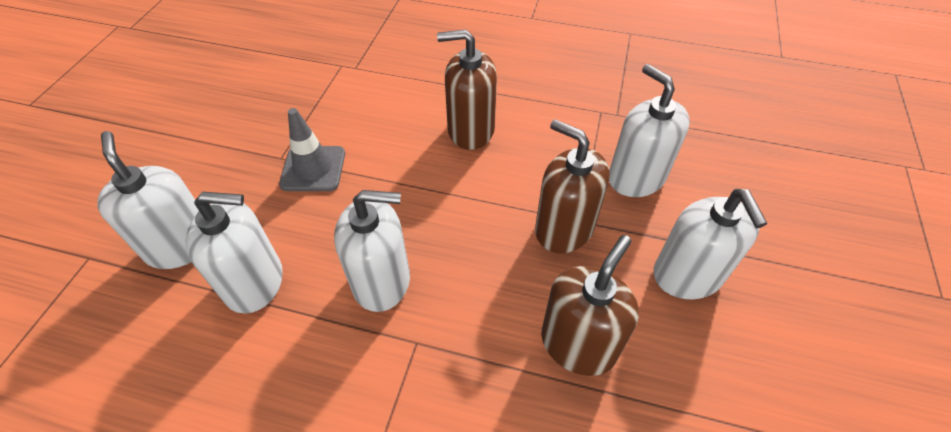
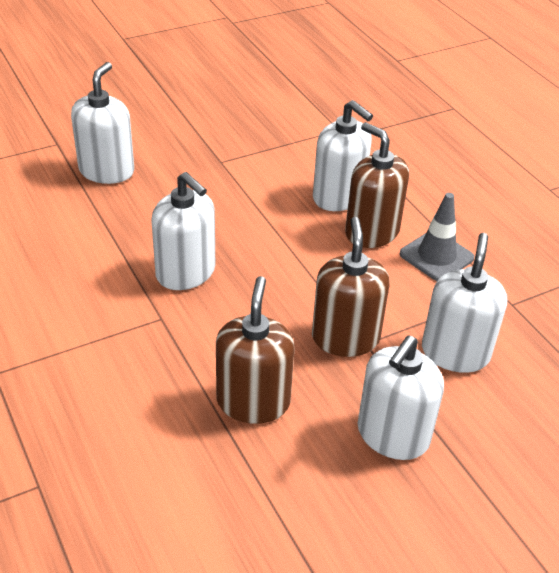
camera: 45 degrees right, 10 degrees down
(254, 283) = (118, 218): white soap dispenser -> white soap dispenser (338, 197)
(313, 169) = (231, 181): grey traffic cone -> grey traffic cone (436, 256)
(578, 344) = (253, 401): brown soap dispenser -> brown soap dispenser turned 75 degrees counterclockwise

